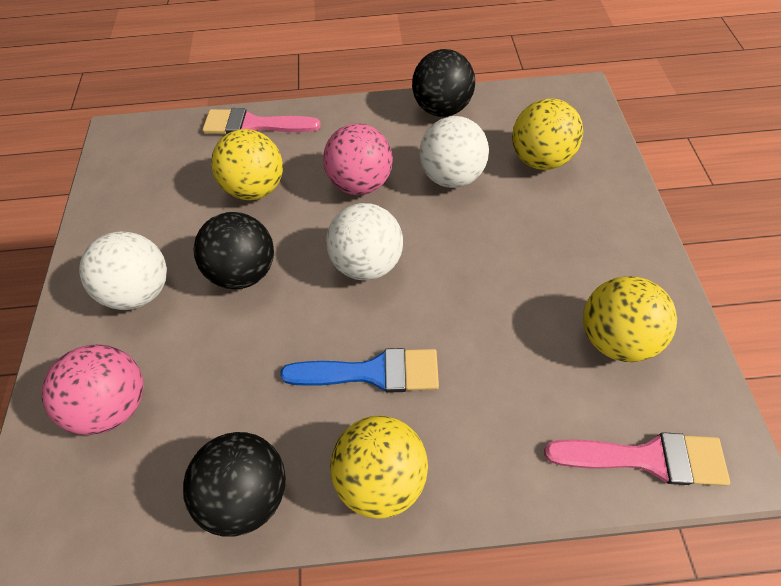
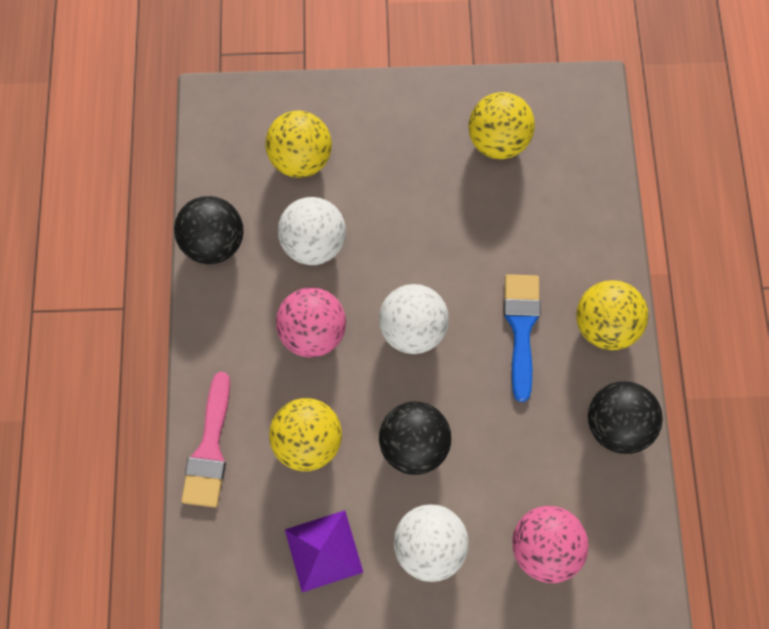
camera: 90 degrees left, 15 degrees up
(152, 208) = (323, 550): none -> purple pyramid
(646, 458) = (591, 143): pink brush -> none

